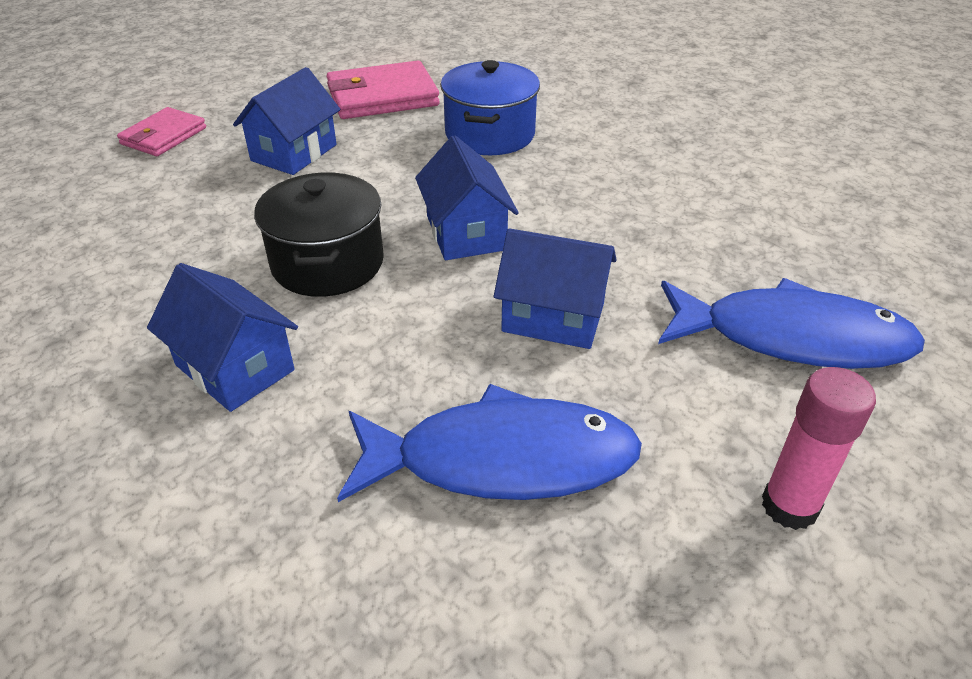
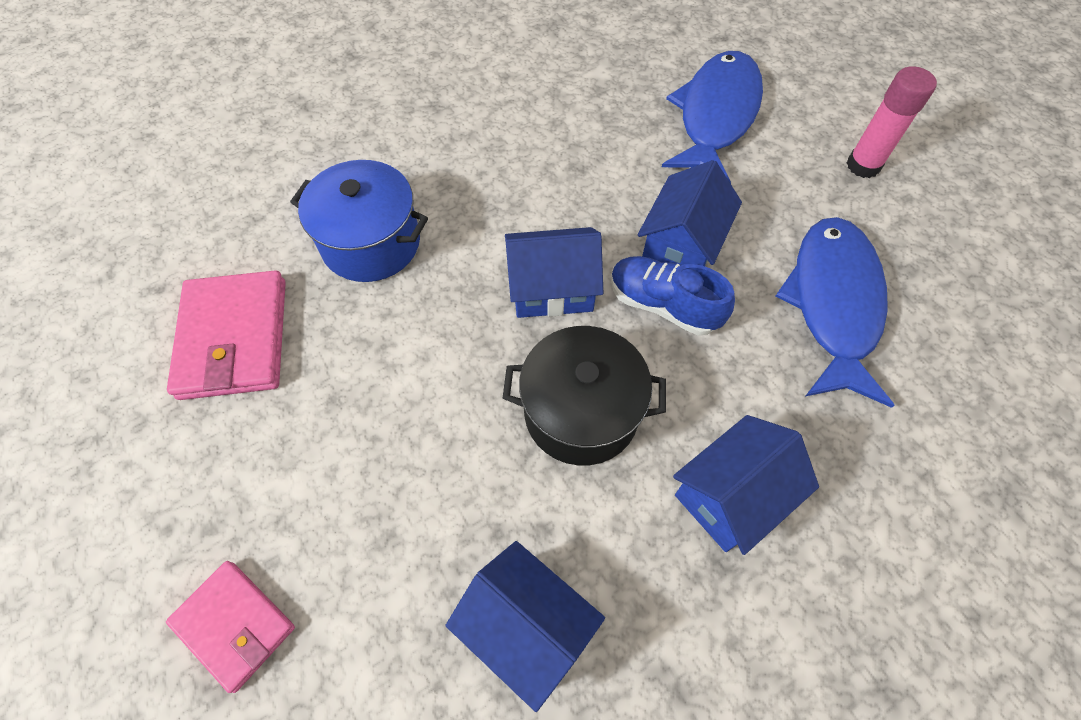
camera: 80 degrees left, 20 degrees up
(294, 153) = (344, 445): blue house -> blue house (526, 626)
(464, 308) = (663, 305): none -> blue shoe

